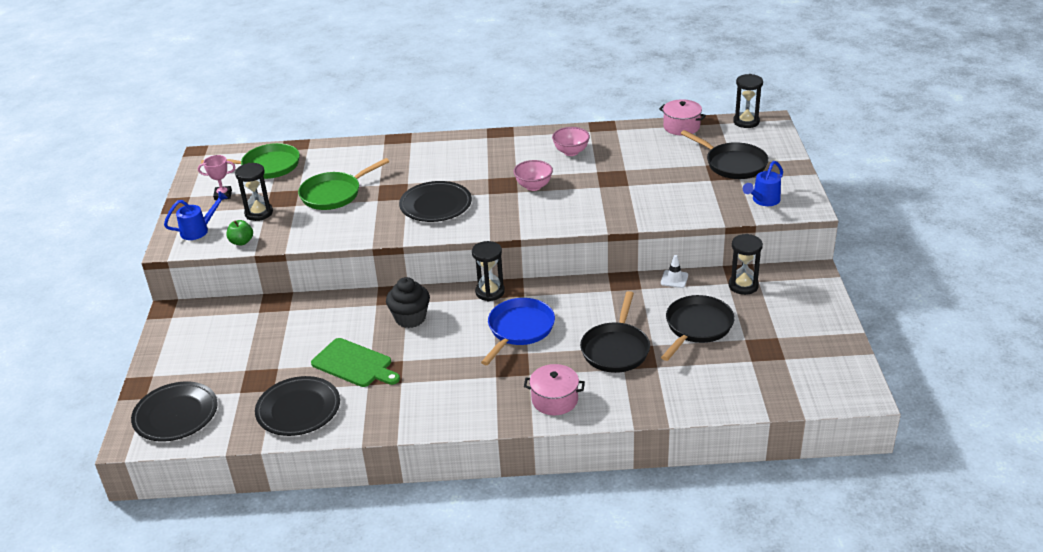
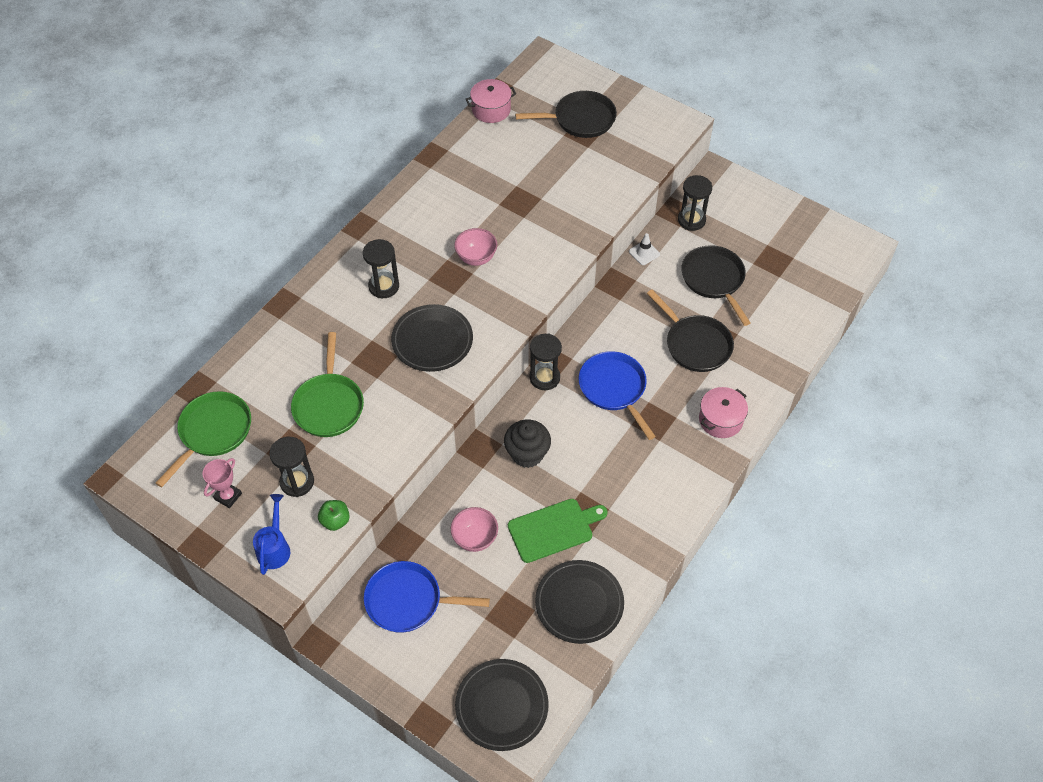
camera: 55 degrees left, 20 degrees up
(230, 329) = (408, 601): none -> blue pan
(571, 152) = (449, 200): pink bowl -> pink bowl (475, 538)
(746, 122) = (529, 69): black hourglass -> black hourglass (384, 286)
(763, 200) = (648, 138): blue watering can -> none

